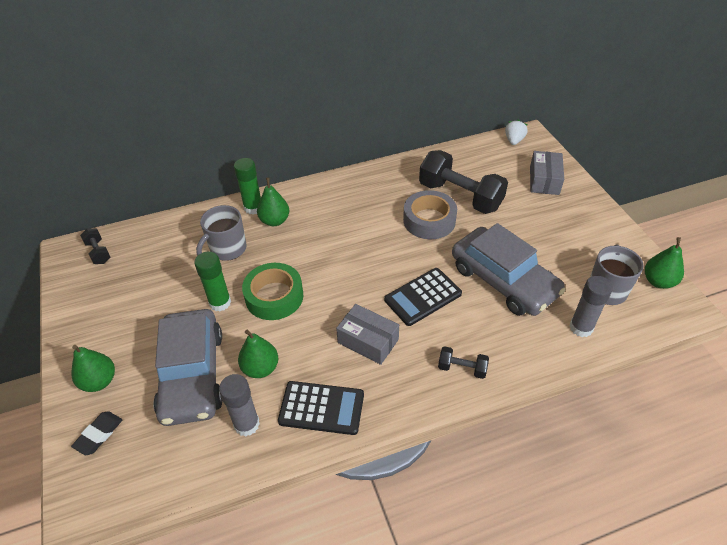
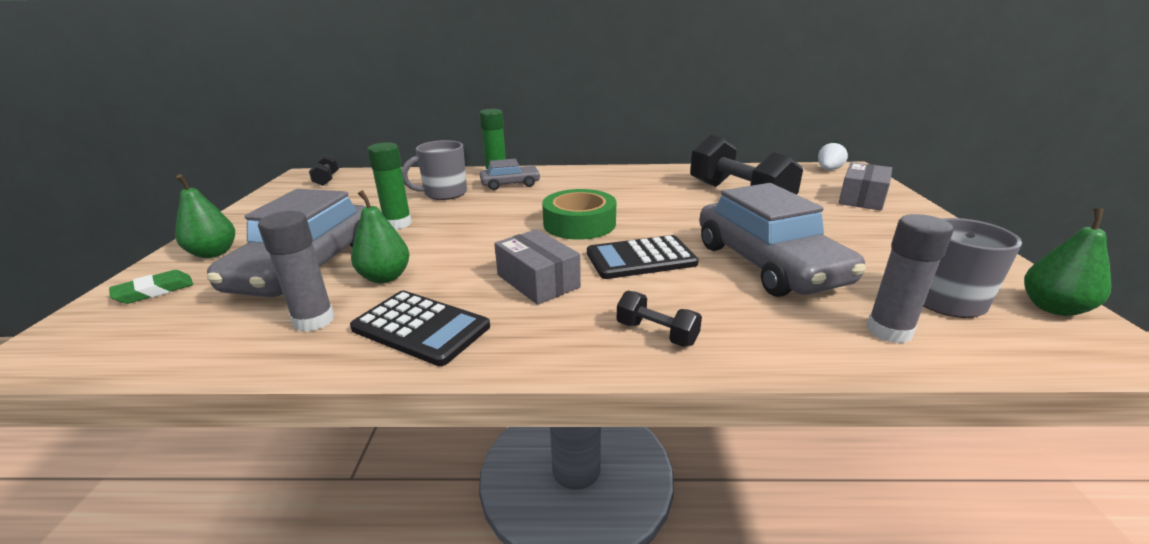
camera: 20 degrees right, 20 degrees down
(99, 434) = (154, 291): black eraser -> green eraser
(274, 296) = (459, 229): green tape -> green tape (579, 224)
(275, 221) = (510, 184): green pear -> grey car
(429, 220) = (688, 206): grey tape -> none

